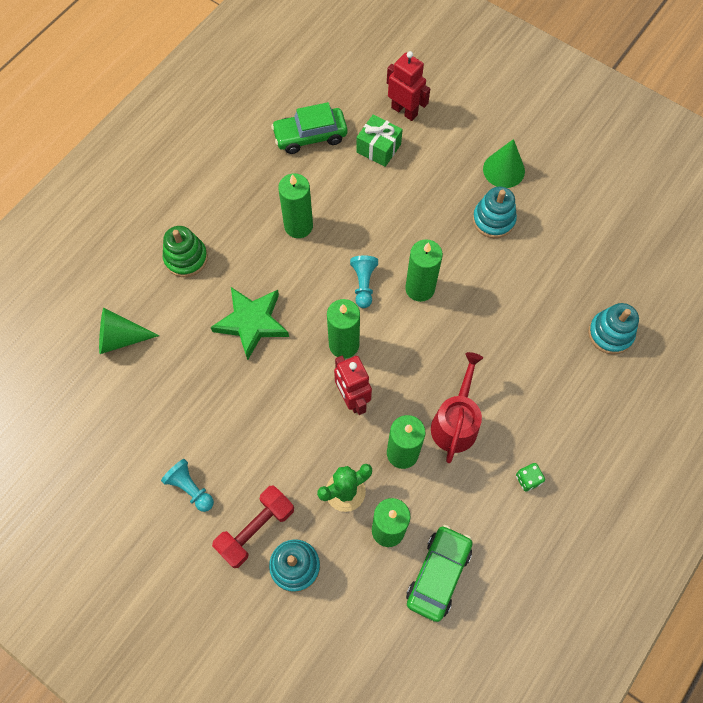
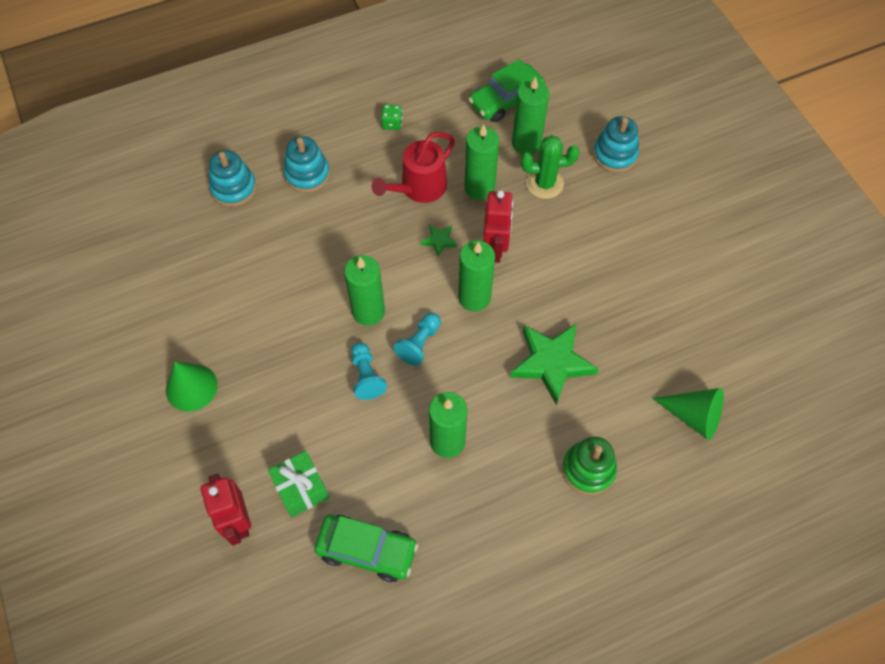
camera: 150 degrees left, 5 degrees down
(190, 488) = (677, 248): turquoise pawn -> turquoise pawn (366, 376)
(256, 529) = (634, 193): red dumbbell -> none
(404, 379) = (439, 241): none -> green star
(493, 220) = (246, 340): turquoise stacking toy -> turquoise stacking toy (307, 174)

